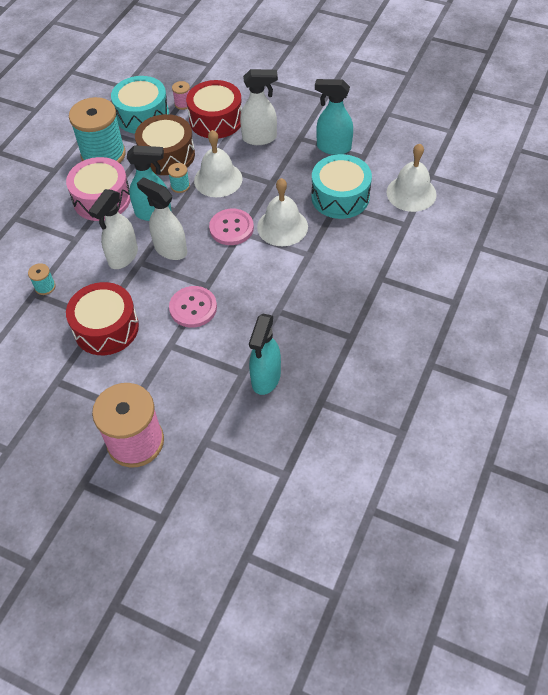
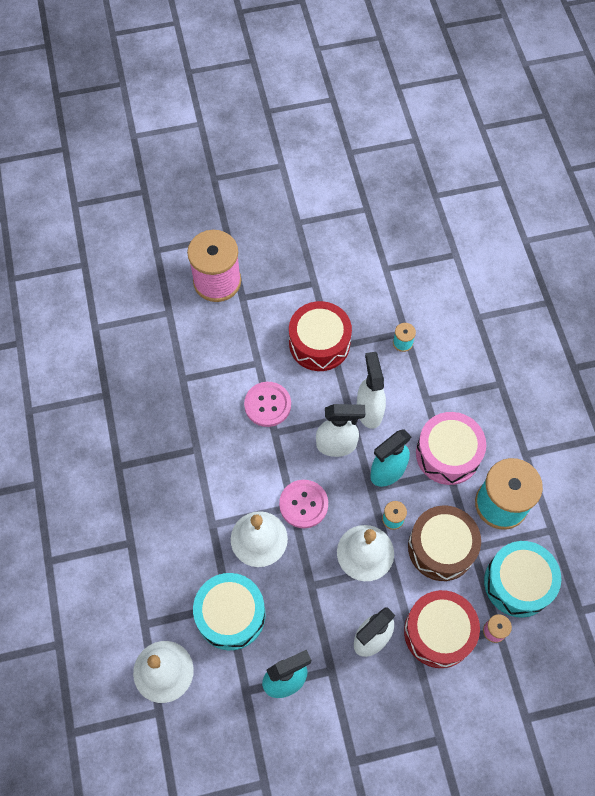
camera: 140 degrees right, 10 degrees up
(265, 378) = (161, 385): turquoise spray bottle -> none

